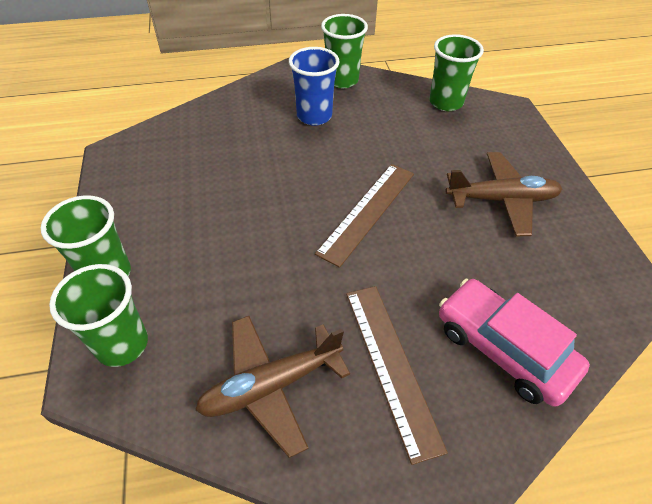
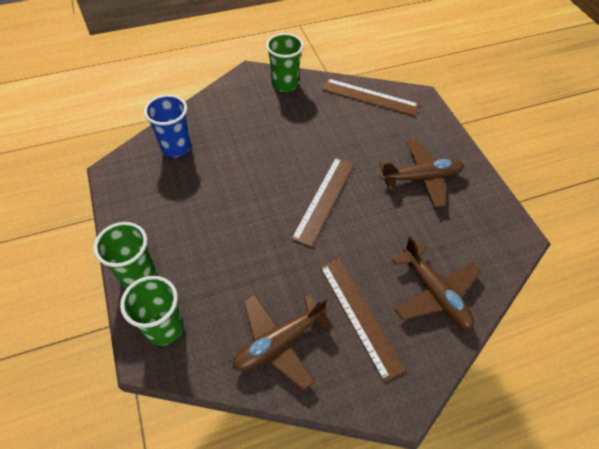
camera: 10 degrees left, 5 degrees up
(314, 116) = (268, 120): blue cup -> blue cup (176, 147)
(446, 102) = (369, 97): green cup -> brown ruler
(503, 348) = (434, 293): pink car -> brown plane

